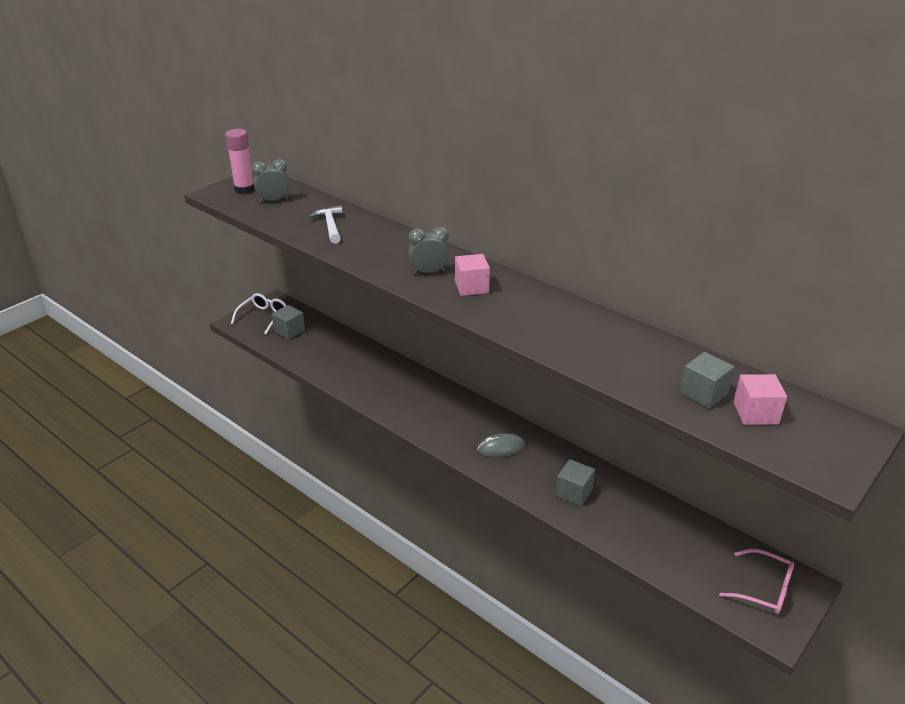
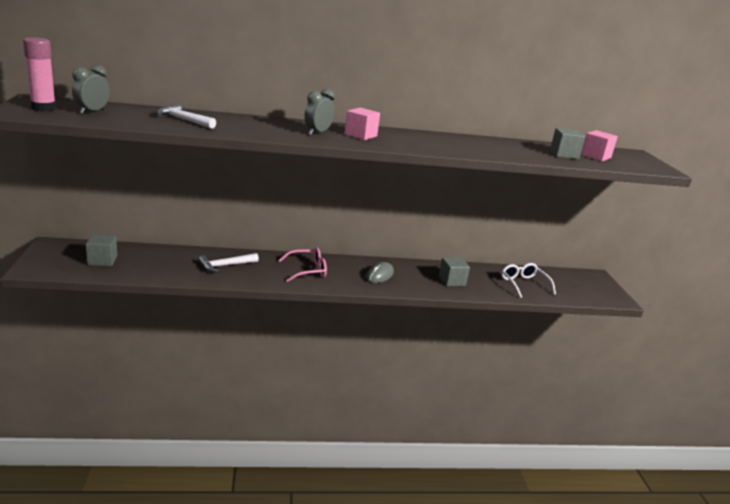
camera: 50 degrees left, 10 degrees down
(263, 317) = (57, 258): white glasses -> white glasses (523, 284)
(373, 375) = (225, 266): none -> white hammer
(764, 589) = (588, 285): pink glasses -> pink glasses (307, 270)

